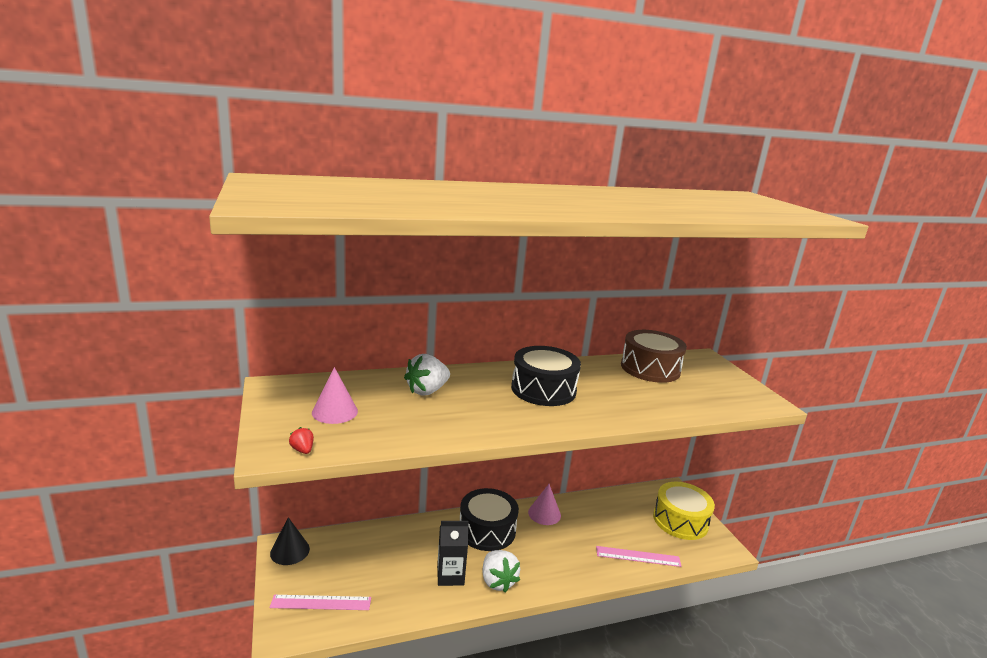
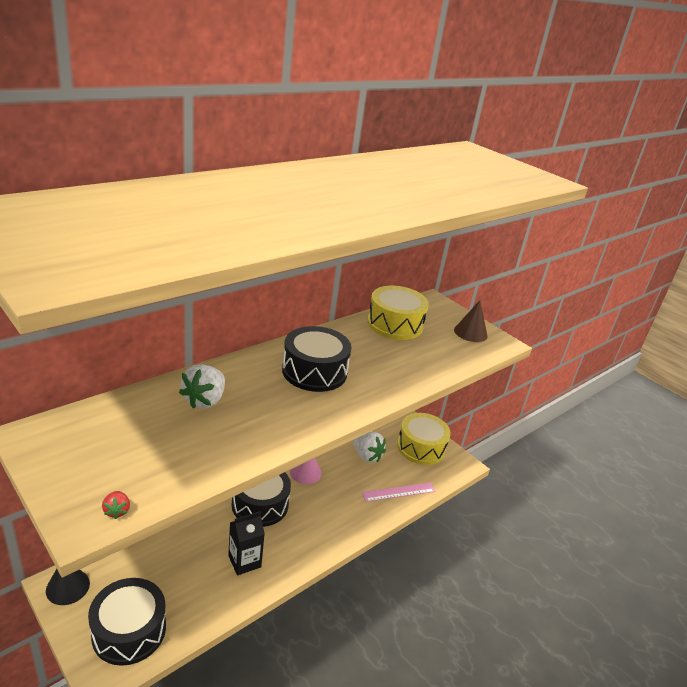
camera: 25 degrees left, 10 degrees up
(302, 450) = (117, 511): red strawberry -> red strawberry turned 135 degrees counterclockwise
(321, 602) = (129, 631): pink ruler -> black drum
(335, 411) = (122, 452): pink cone -> none
(497, 581) = (290, 553): white strawberry -> white strawberry (366, 456)
(650, 368) = (395, 324): brown drum -> yellow drum
(735, 388) = (470, 332): none -> brown cone

